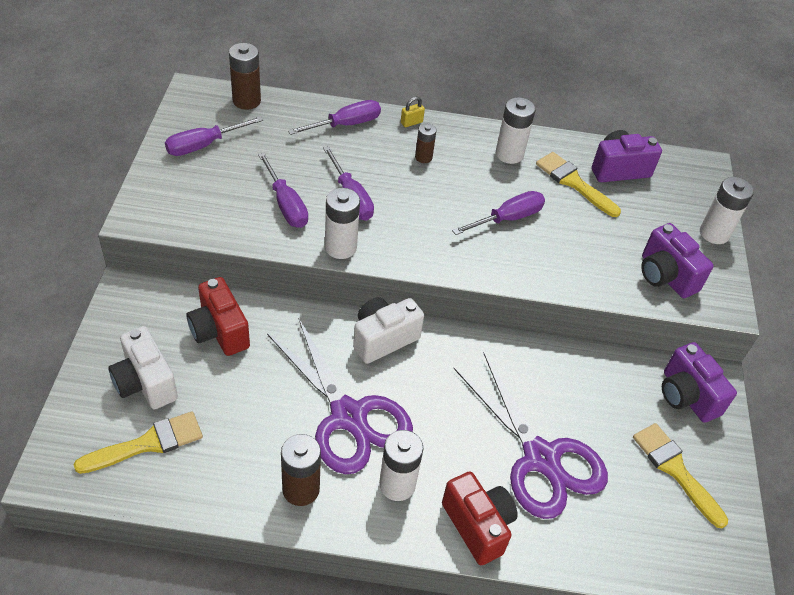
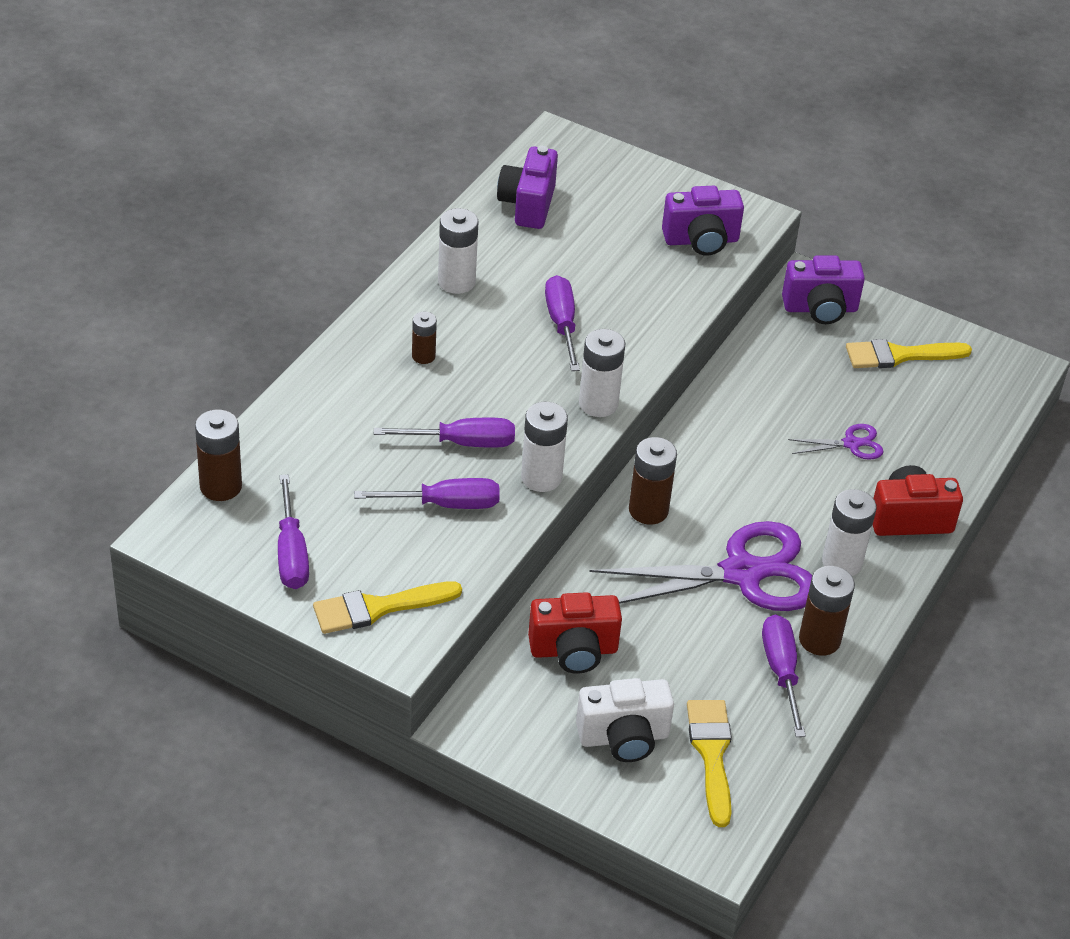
camera: 65 degrees left, 5 degrees down
(346, 124) = (324, 405): purple screwdriver -> purple screwdriver (781, 671)
(383, 339) = (648, 510): white camera -> brown battery
(411, 122) = (353, 344): yellow padlock -> none
(541, 458) = (851, 444): purple scissors -> purple scissors, size x0.44
(574, 183) = (531, 249): yellow brush -> yellow brush (378, 608)
(714, 233) = (659, 178): white battery -> white battery (598, 404)

